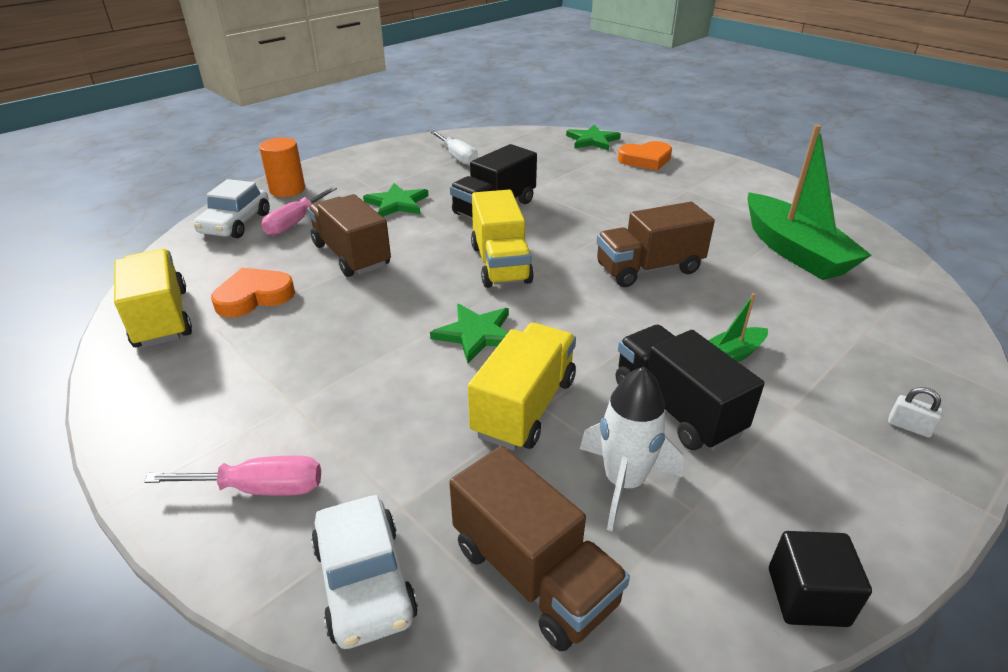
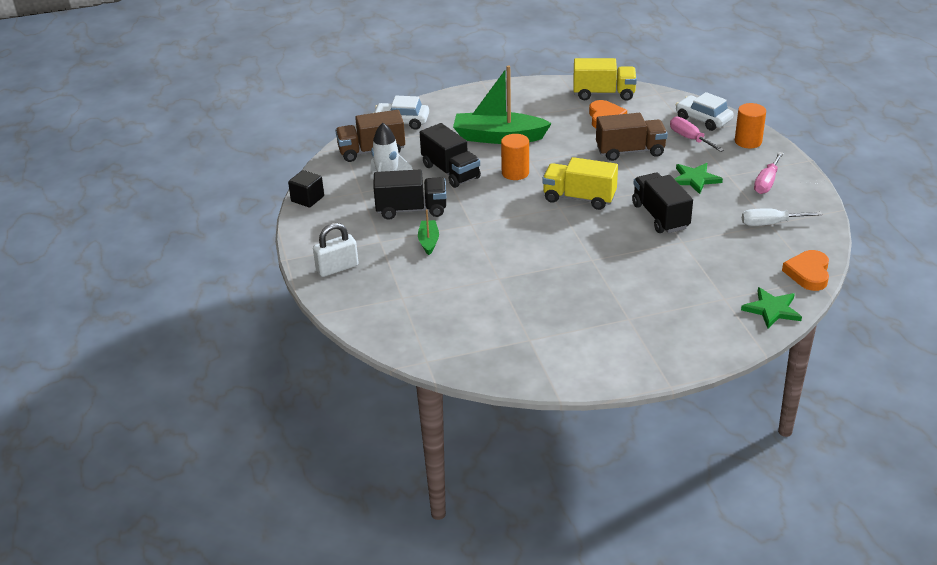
camera: 120 degrees right, 0 degrees up
(260, 488) = (462, 108): pink screwdriver -> pink screwdriver (766, 182)
(476, 334) = (515, 173): green star -> orange cylinder
(524, 407) = (450, 172): yellow truck -> black truck
(645, 160) = (705, 323): orange heart -> orange heart (808, 273)
(648, 269) = (529, 250): brown truck -> none
(794, 251) = (500, 321): green boat -> green boat (498, 137)
(909, 427) = (337, 268): white padlock -> white padlock, size x1.97

